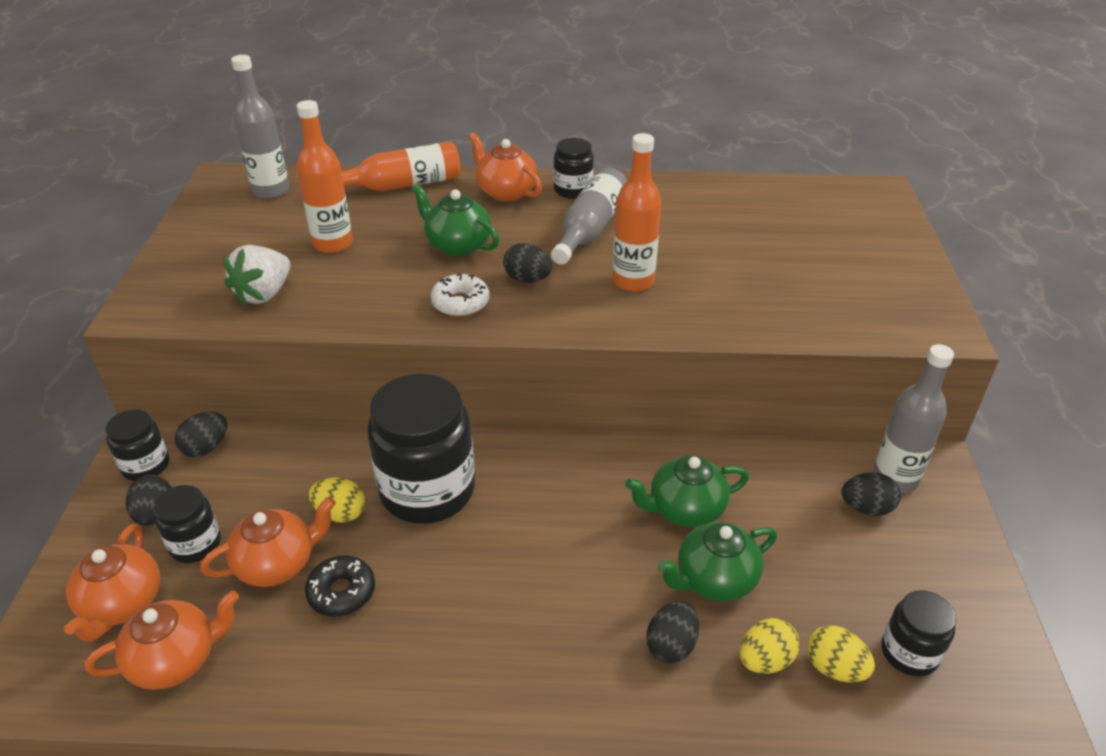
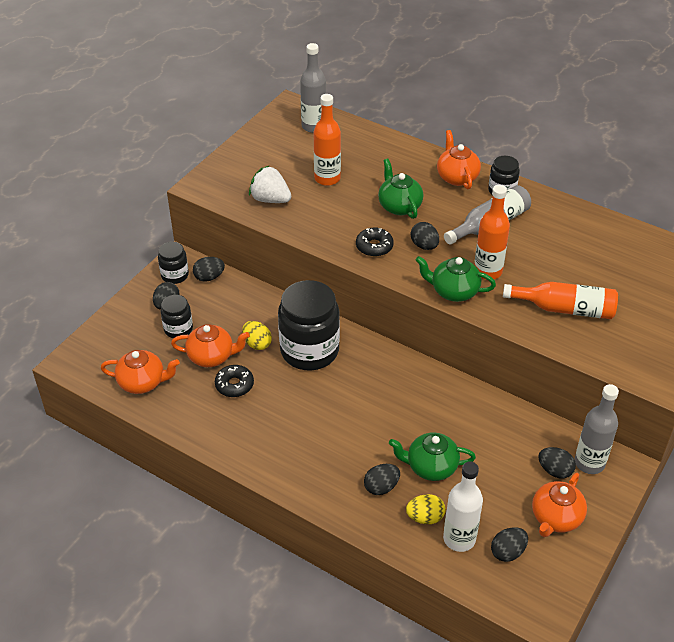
camera: 30 degrees right, 5 degrees up
(122, 604) = (131, 345): orange teapot -> orange teapot (555, 518)
(264, 294) = (270, 199): white strawberry -> white strawberry turned 60 degrees clockwise
(402, 185) = (395, 149): orange bottle -> orange bottle (565, 309)
(460, 303) = (374, 246): white donut -> black donut
(685, 509) = (444, 423): green teapot -> green teapot (453, 291)
(834, 668) = (459, 539): yellow egg -> white bottle
(909, 653) = (507, 552): black jar -> black egg

